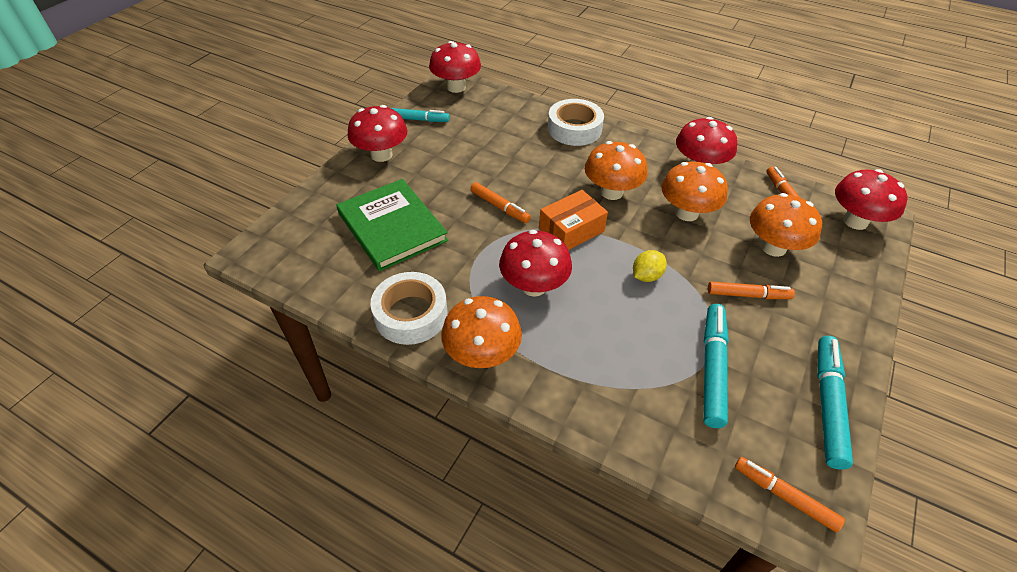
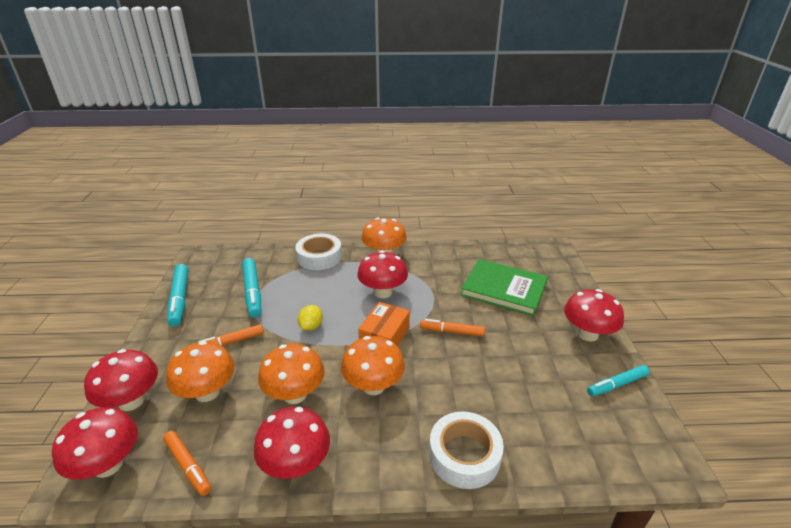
camera: 150 degrees right, 15 degrees down
(411, 314) = (437, 256): white tape -> white tape (319, 257)
(456, 87) = (652, 456): red mushroom -> red mushroom (131, 401)
(784, 496) = (211, 258): orange marker -> none

